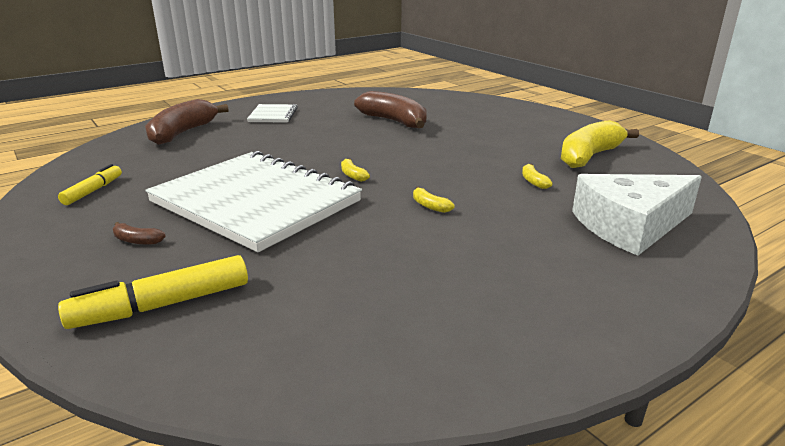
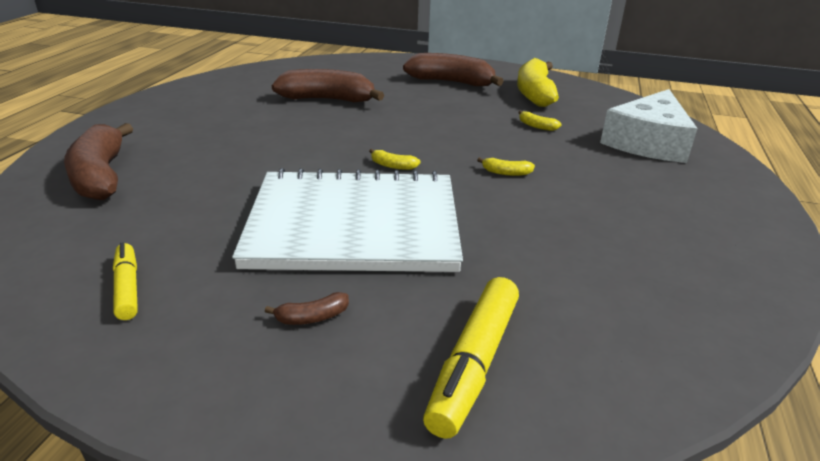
camera: 40 degrees left, 5 degrees up
(273, 115) = (180, 124): white notebook -> none
(523, 130) = (451, 82): none -> brown banana

